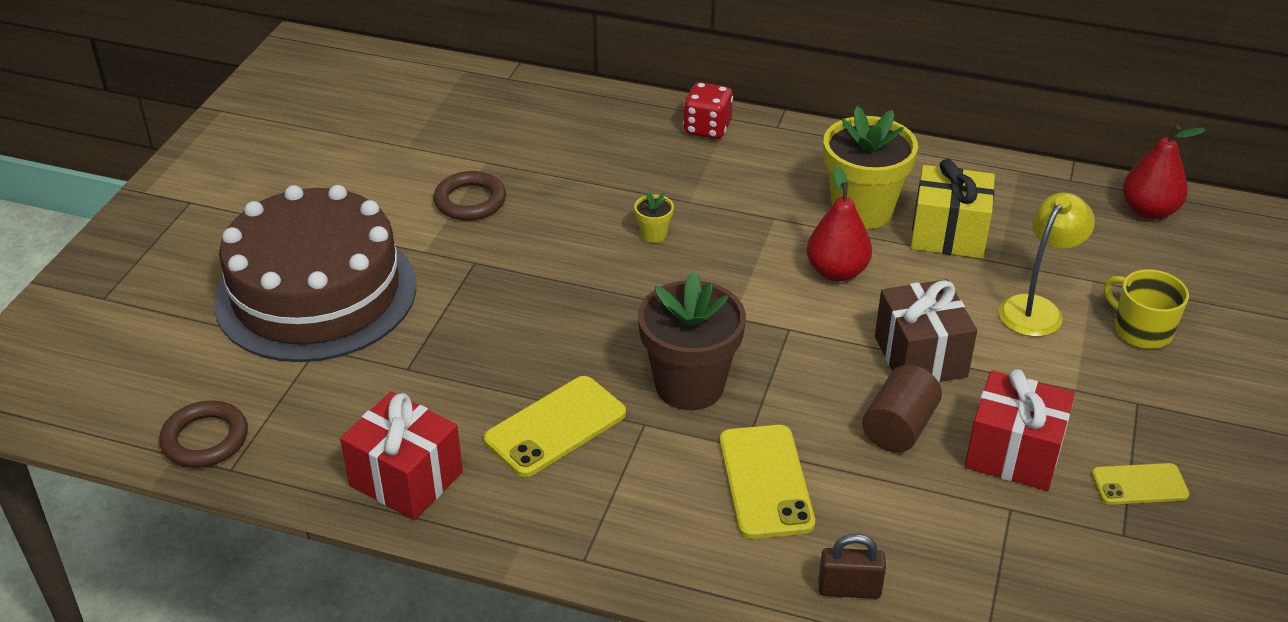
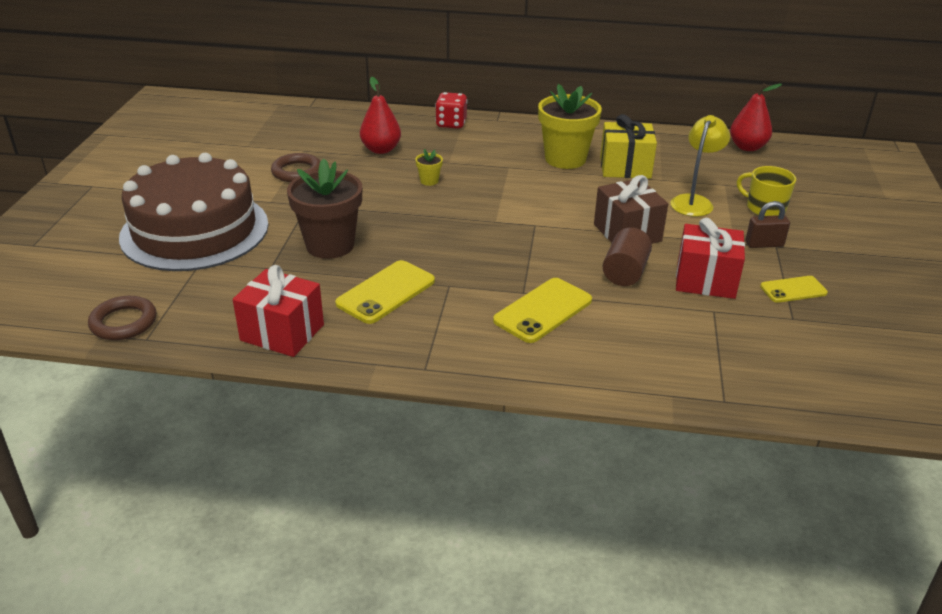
camera: 10 degrees left, 5 degrees down
(689, 385) = (475, 261): brown flower pot -> brown flower pot (330, 245)
(766, 481) = (543, 310): yellow phone -> yellow phone turned 60 degrees clockwise
(836, 272) = (558, 192): red pear -> red pear (381, 149)
(849, 589) = (619, 367): brown padlock -> brown padlock (764, 244)

